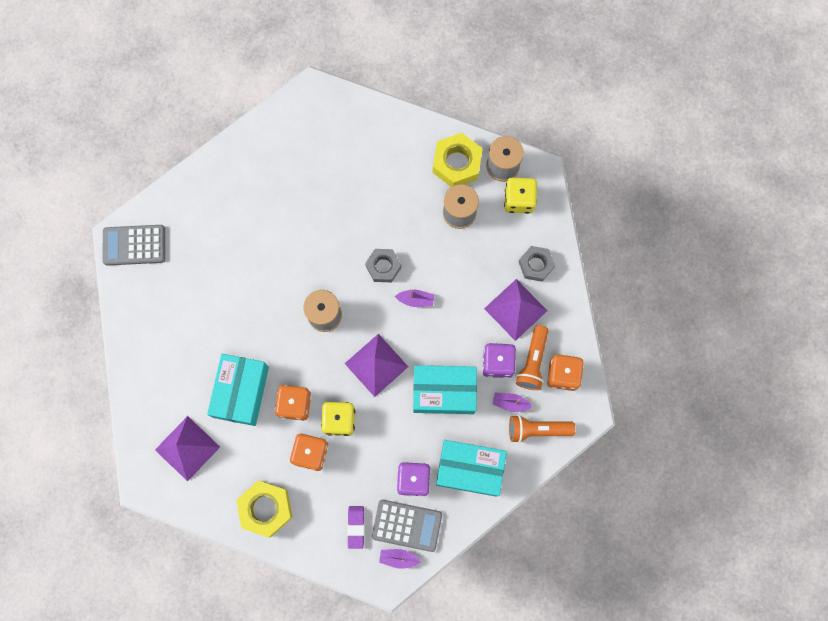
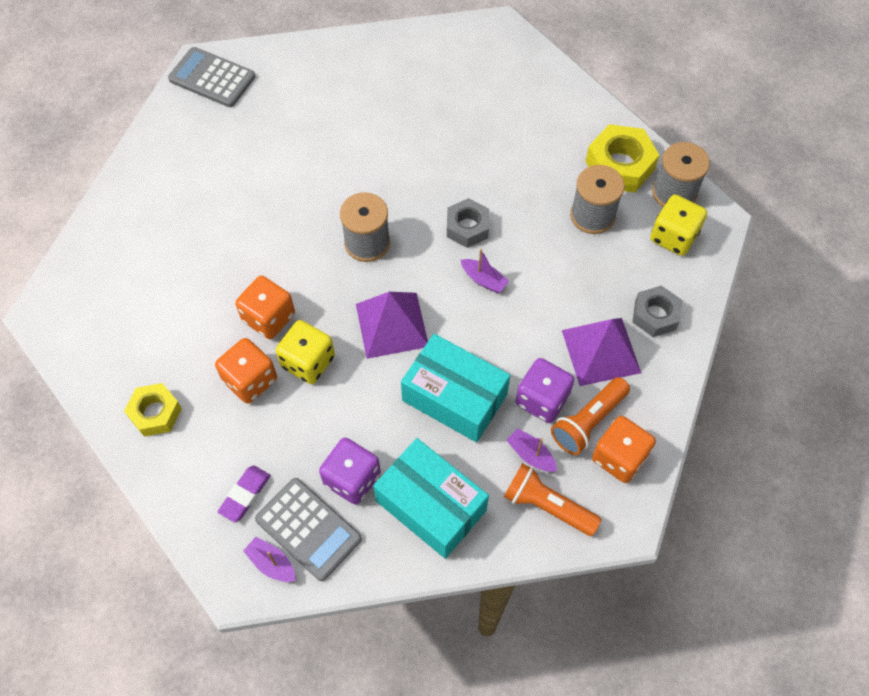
camera: 30 degrees right, 15 degrees down
(187, 448) = (117, 299): purple pyramid -> none
(241, 392) = (218, 273): turquoise box -> none
(266, 508) = (155, 413): yellow nut -> yellow nut, size x0.67

